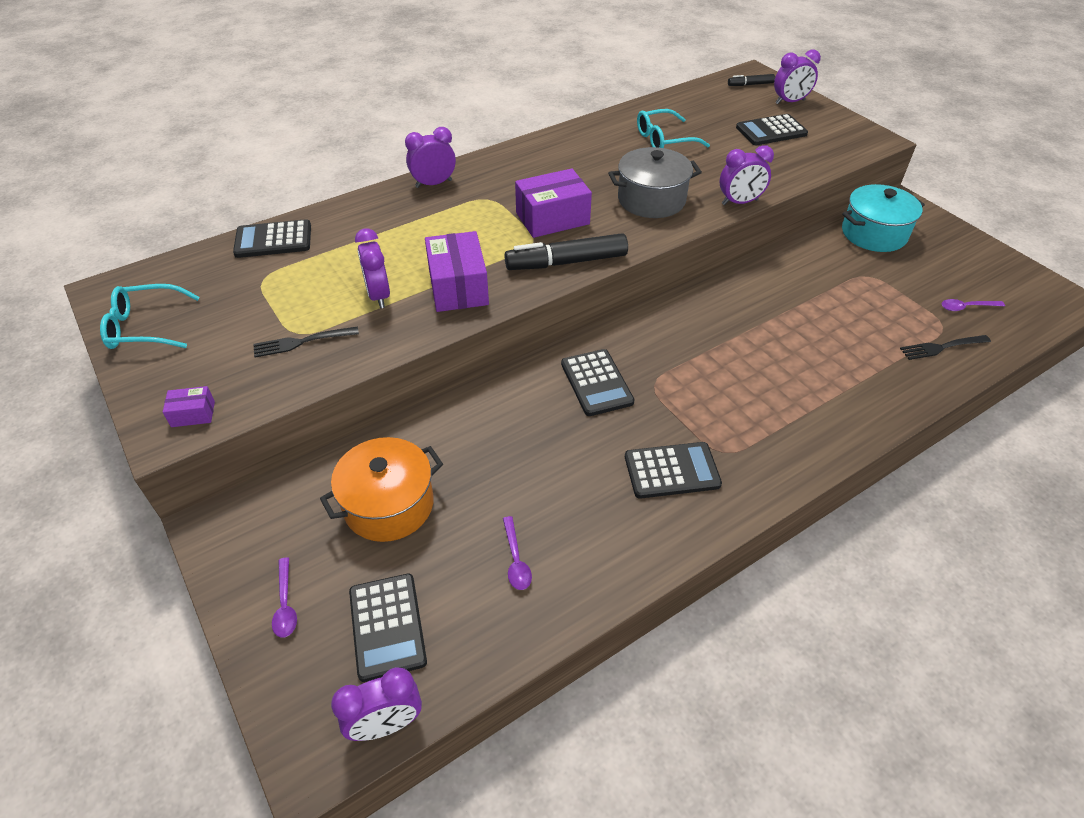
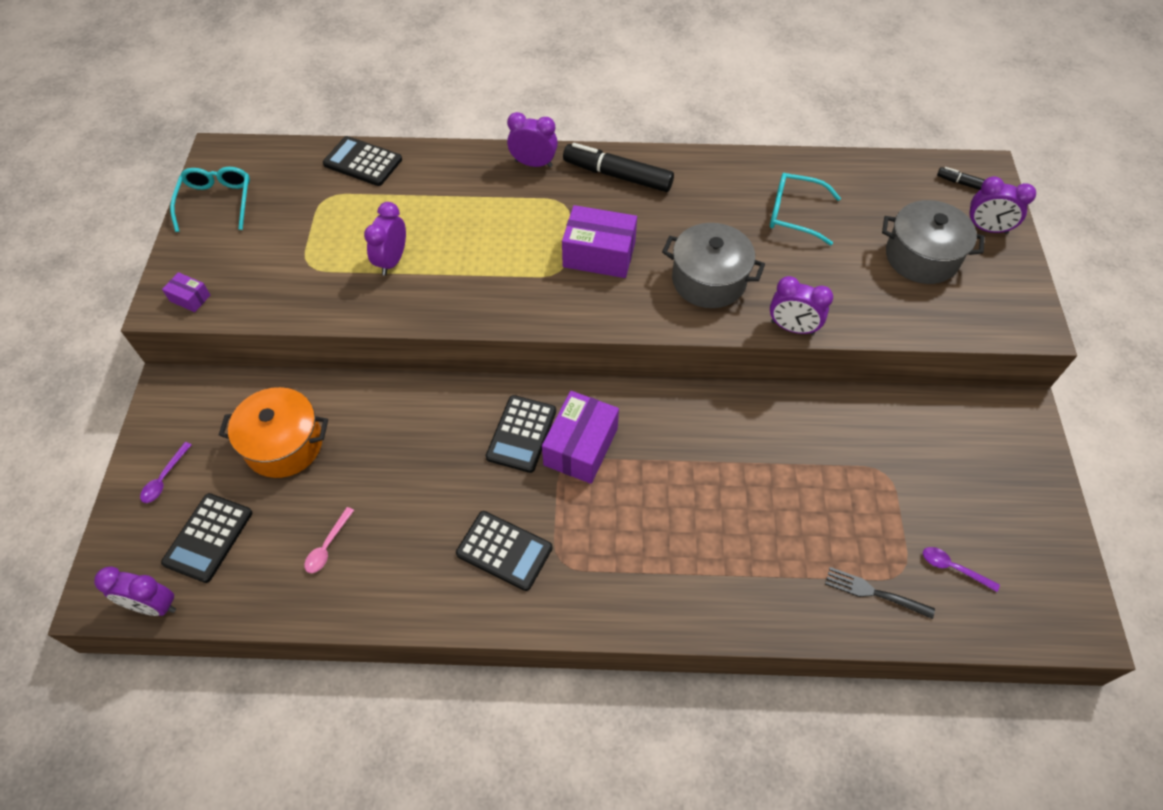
camera: 35 degrees right, 10 degrees up
(144, 327) = (217, 201): turquoise glasses -> turquoise glasses turned 60 degrees clockwise
(302, 342) = (305, 275): black fork -> none
(458, 287) = (457, 286): purple box -> purple box (580, 446)
(516, 560) = (327, 546): purple spoon -> pink spoon
(566, 262) = (566, 308): black marker -> black marker (617, 175)
(771, 131) = (921, 257): black calculator -> grey pot
(873, 234) = (947, 430): turquoise pot -> none

